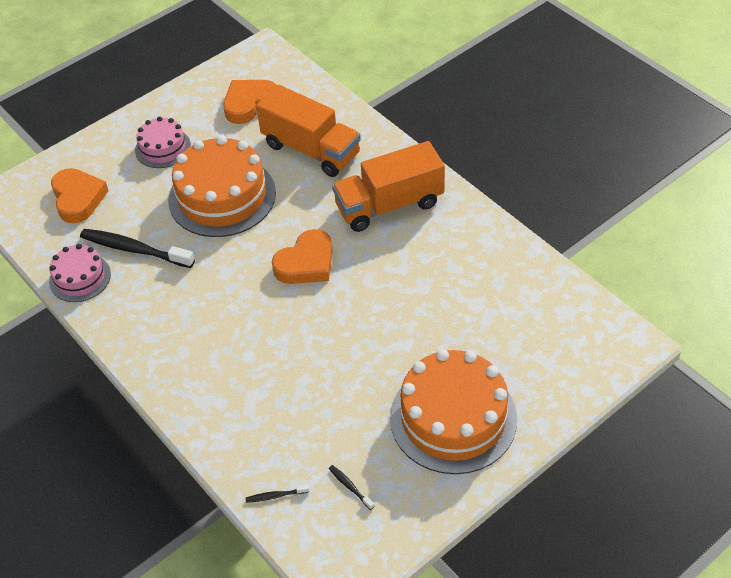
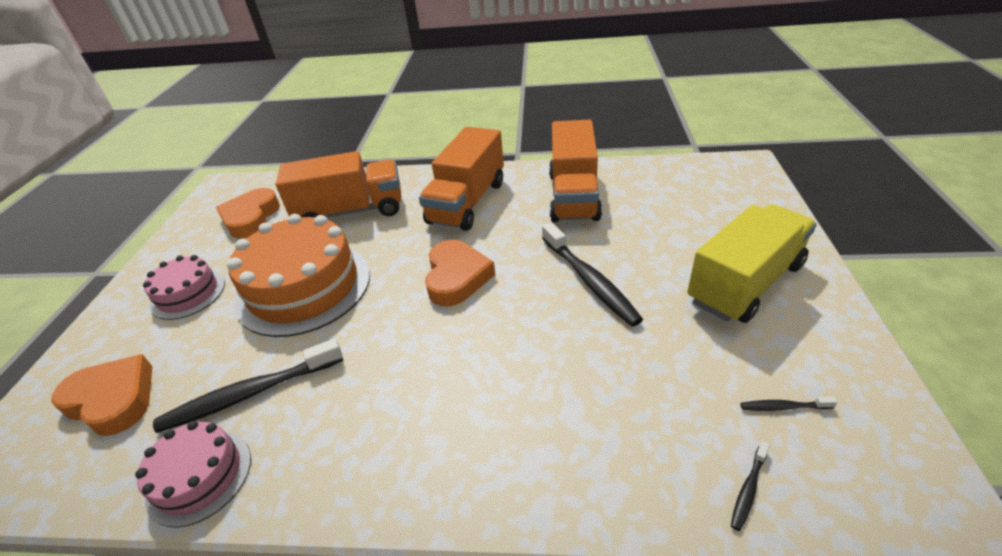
camera: 45 degrees left, 10 degrees down
(372, 334) = (589, 281): none -> black toothbrush
(453, 418) = (745, 283): orange cake -> yellow truck
(463, 260) = (573, 196): none -> orange truck

